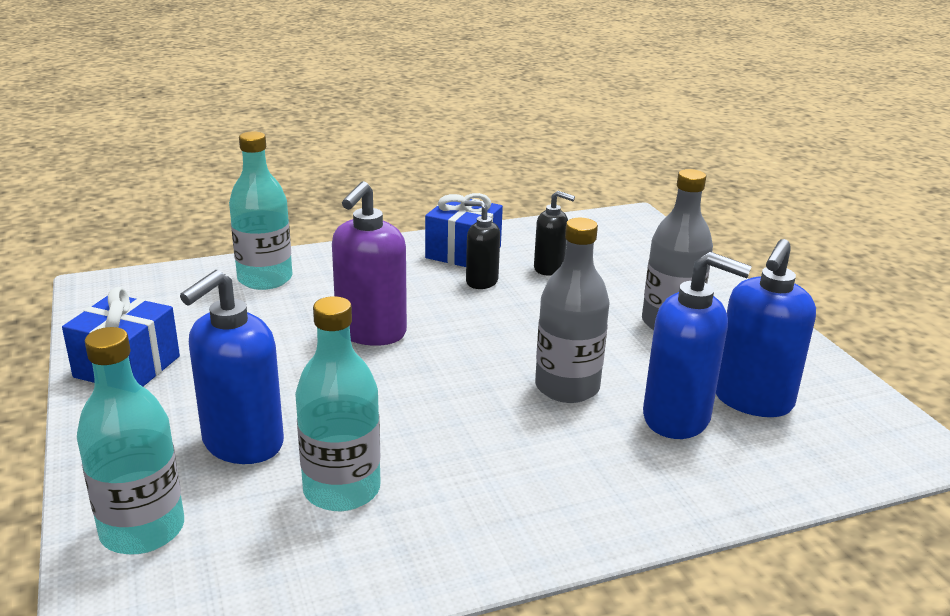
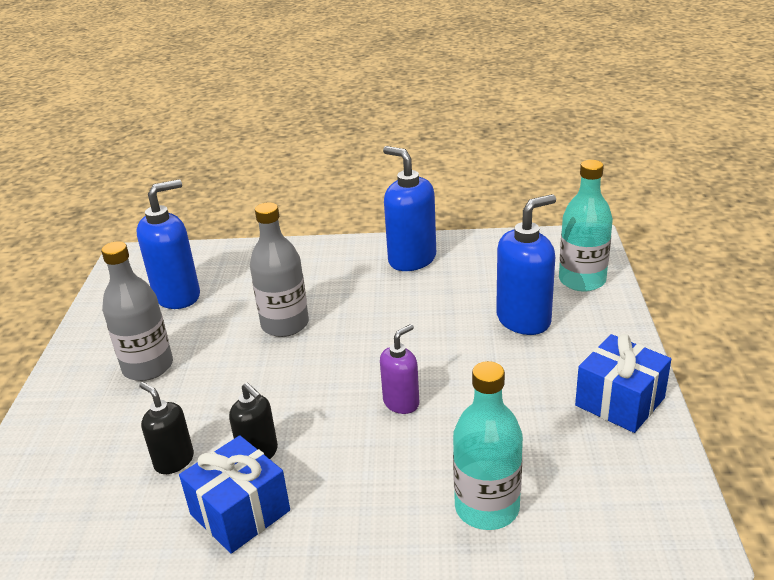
camera: 155 degrees left, 5 degrees up
(342, 490) = (467, 284): turquoise bottle -> none
(371, 332) = (401, 403): purple soap dispenser -> purple soap dispenser, size x0.59
(677, 418) = (238, 292): blue soap dispenser -> blue soap dispenser (411, 259)

